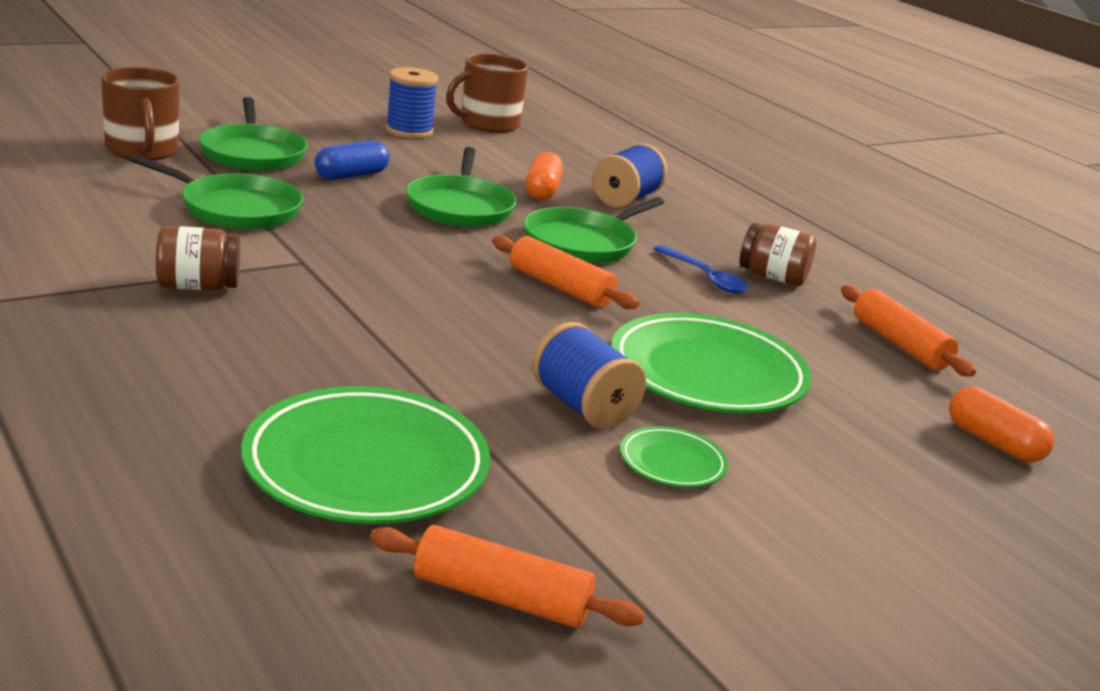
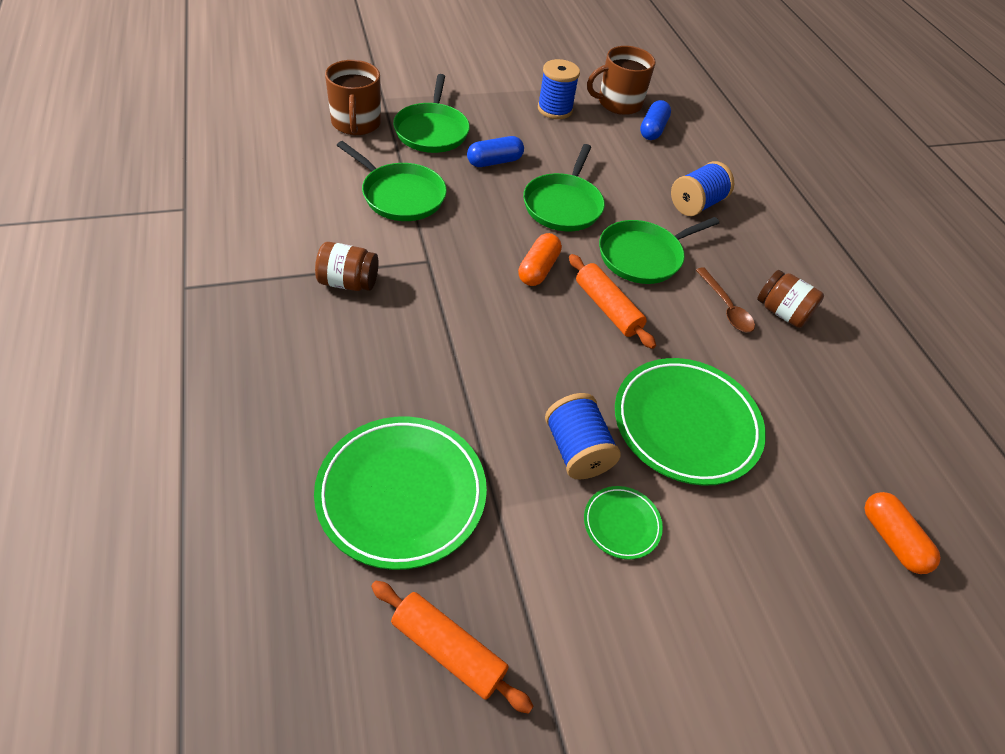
camera: 15 degrees right, 25 degrees up
(541, 143) = (652, 129): none -> blue capsule
(542, 190) = (633, 189): orange capsule -> orange capsule (538, 269)
(705, 277) = (726, 307): blue spoon -> brown spoon
(899, 344) = (858, 407): orange rolling pin -> none

